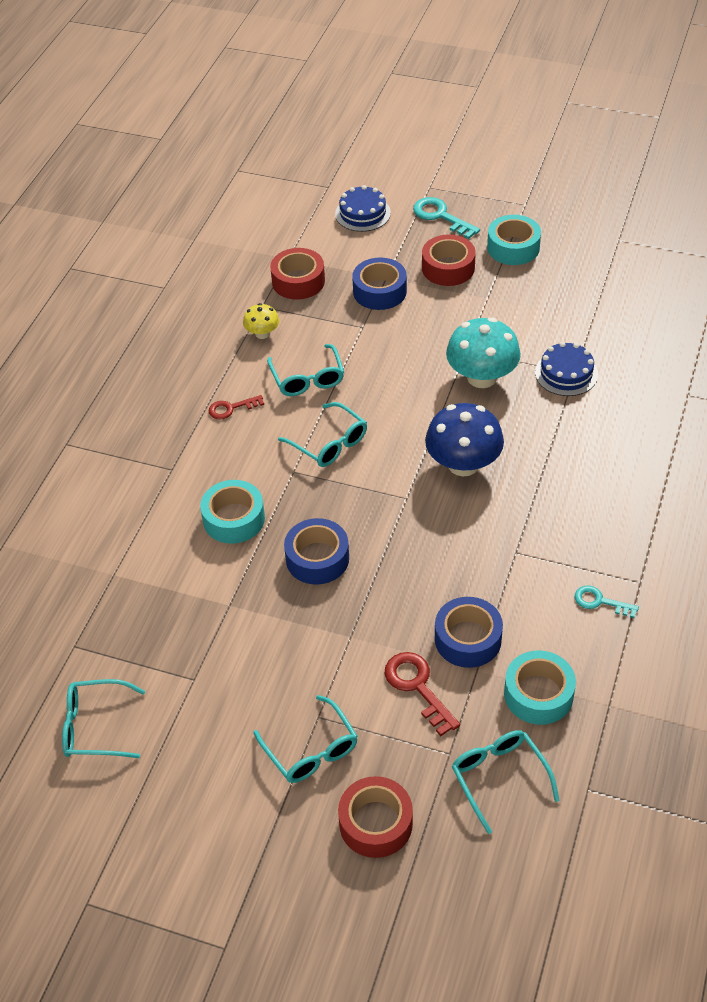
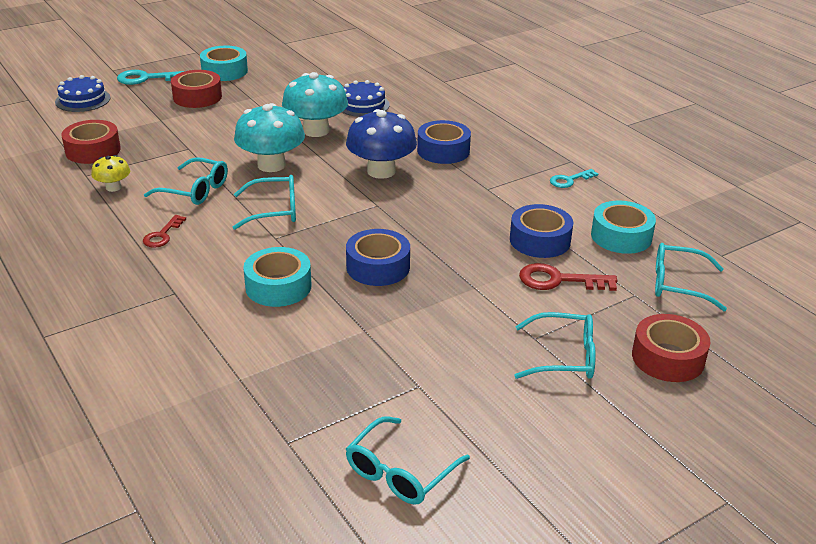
camera: 55 degrees left, 15 degrees down
(379, 291) = (168, 127): blue tape -> blue tape (443, 151)
(394, 392) = (271, 165): none -> turquoise mushroom

